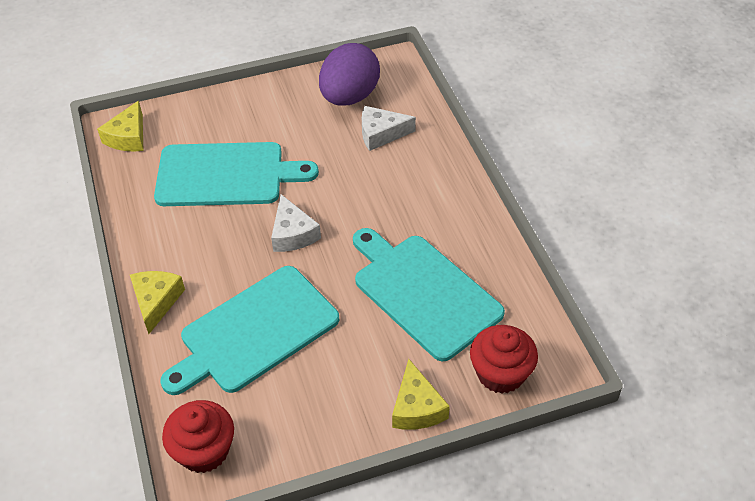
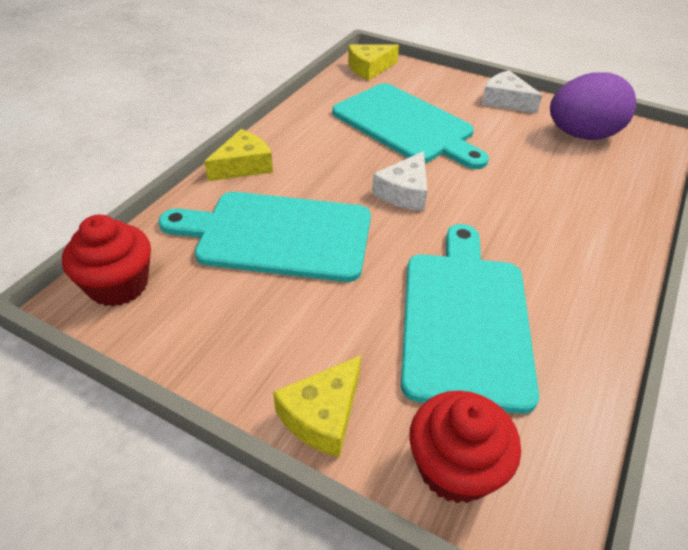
camera: 45 degrees right, 5 degrees down
(381, 134) = (581, 174): white cheese -> white cheese (505, 101)

